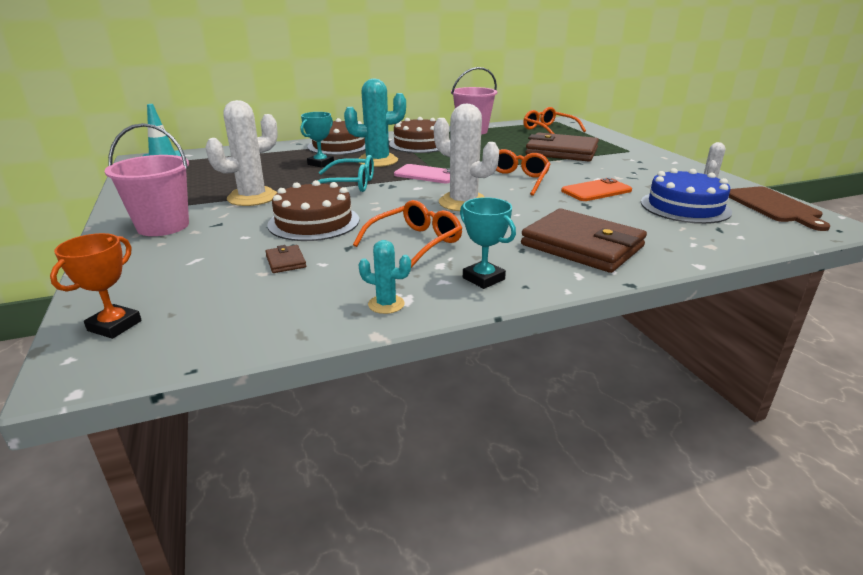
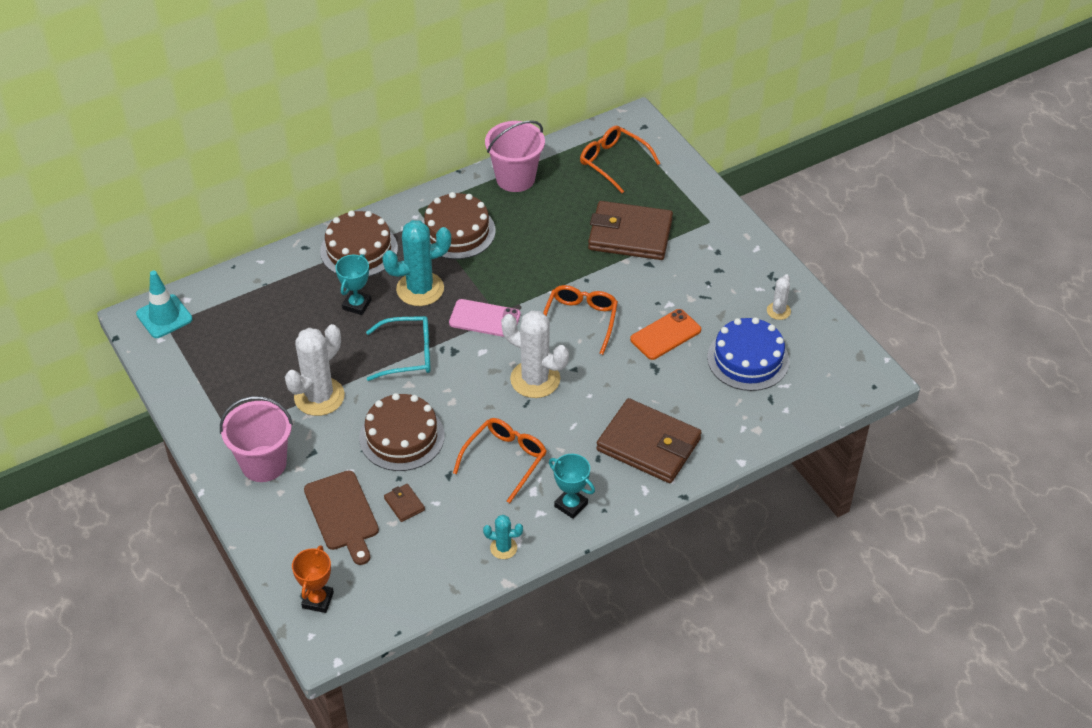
camera: 10 degrees left, 20 degrees up
(774, 206) = (831, 347): brown cutting board -> brown cutting board (343, 514)

